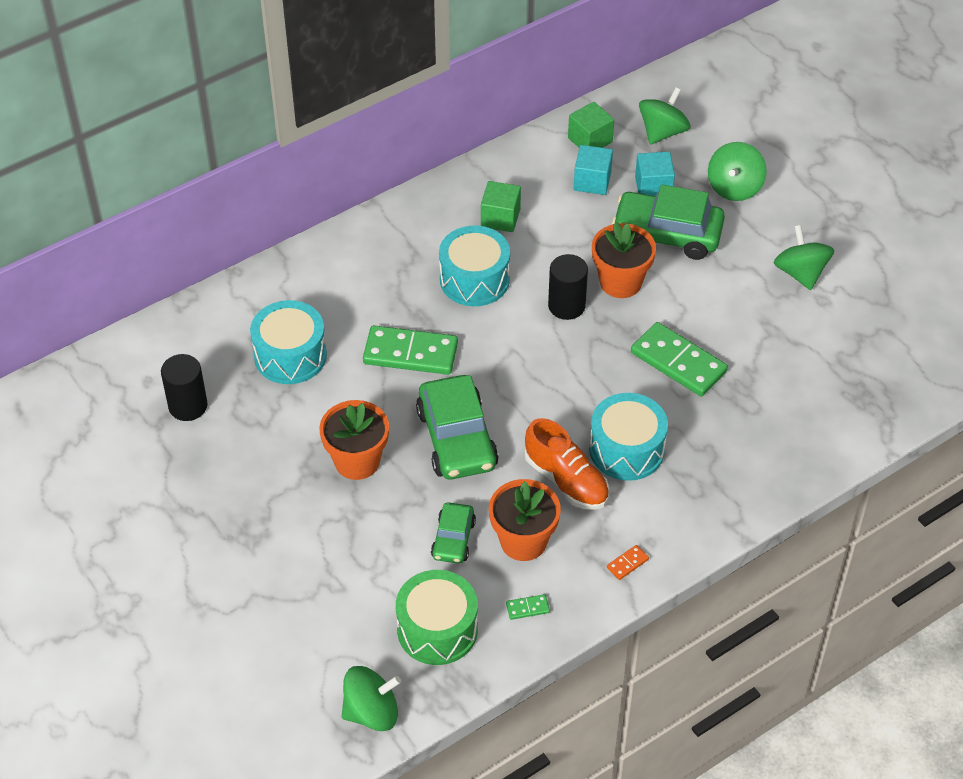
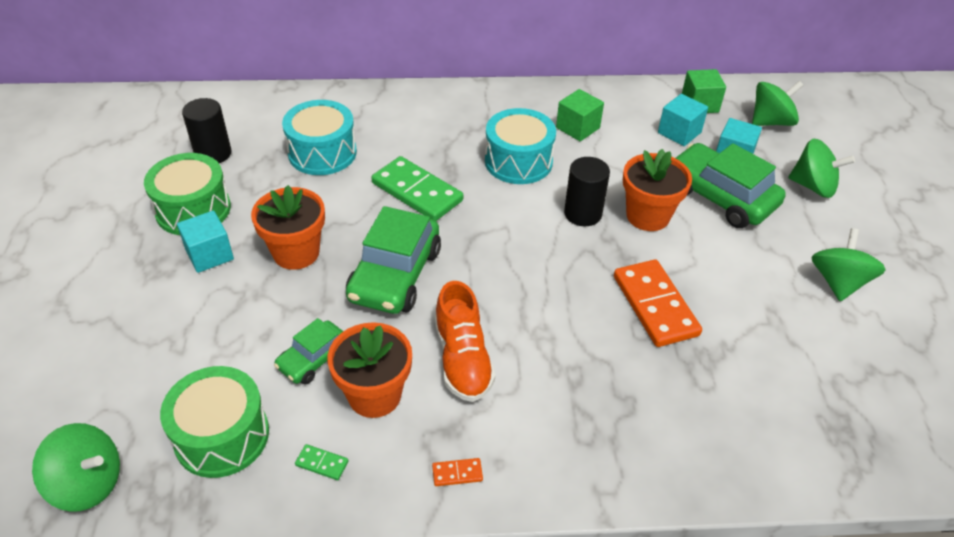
camera: 30 degrees right, 5 degrees down
(227, 468) = (193, 209): none -> green drum
(284, 500) = (209, 254): none -> turquoise cube
(626, 449) = (544, 360): turquoise drum -> none
(678, 362) = (655, 305): green domino -> orange domino
(734, 187) = (813, 186): green spinning top -> green spinning top turned 120 degrees counterclockwise

